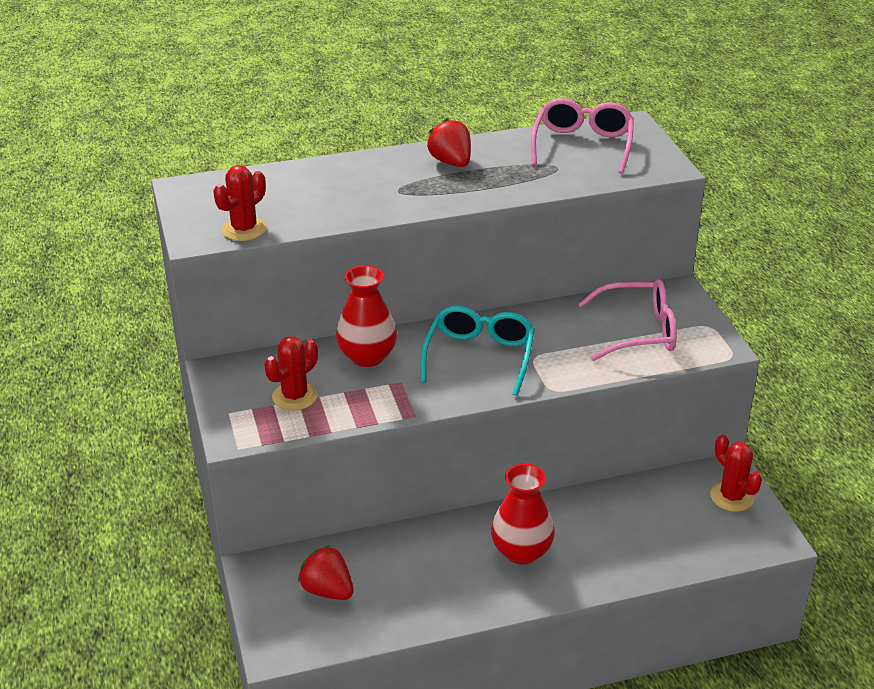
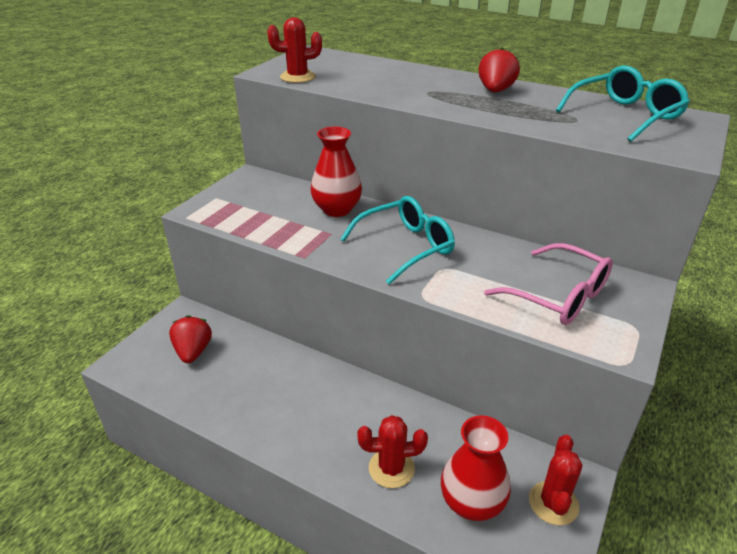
camera: 45 degrees right, 0 degrees up
(295, 396) = (261, 208): red cactus -> red cactus (391, 468)
(521, 551) = (330, 416): red vase -> red vase (472, 502)
(582, 146) = (624, 115): pink glasses -> turquoise glasses

